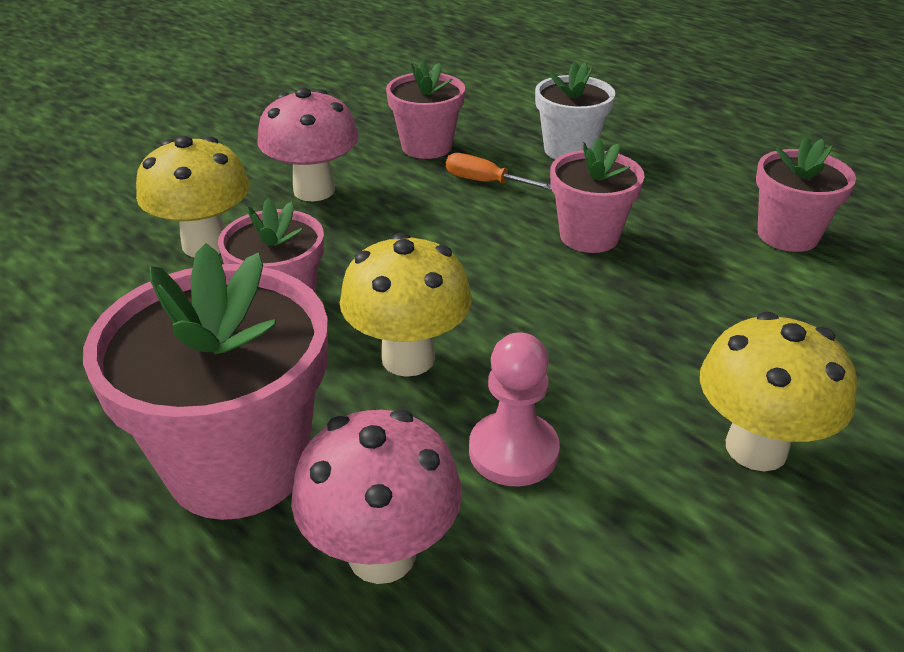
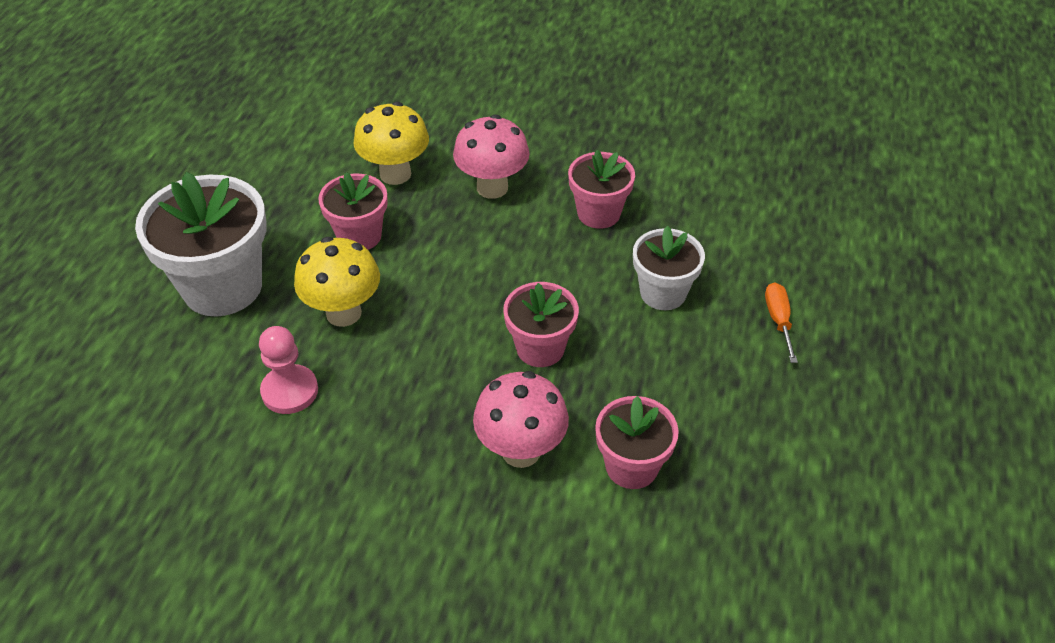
camera: 60 degrees right, 10 degrees up
(238, 464) = (222, 287): pink flower pot -> white flower pot
(382, 554) = (190, 369): pink mushroom -> pink mushroom (521, 451)
(485, 182) = (572, 265): orange screwdriver -> orange screwdriver (778, 320)
(756, 448) = (354, 504): yellow mushroom -> none

